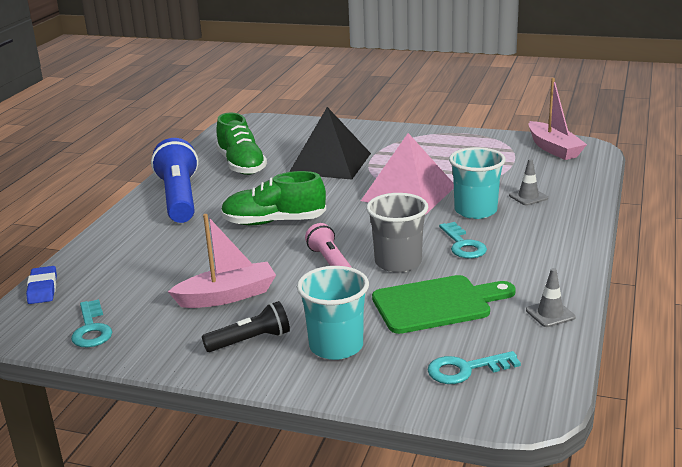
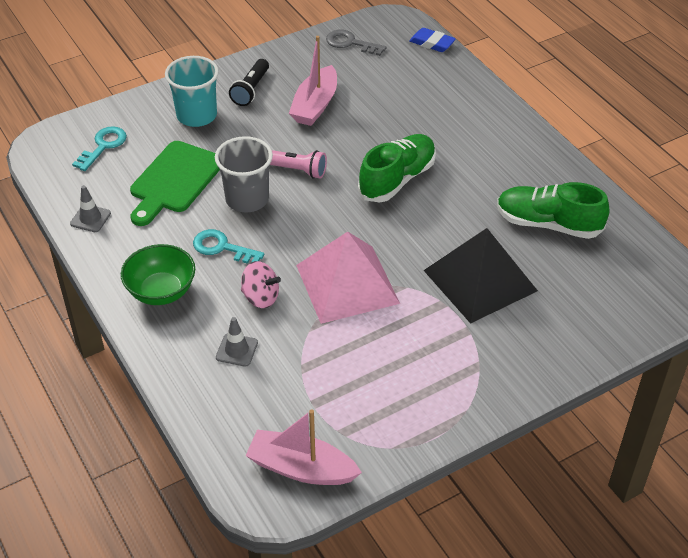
camera: 130 degrees right, 20 degrees up
(91, 329) = (351, 43): turquoise key -> grey key
(179, 198) = (513, 155): blue flashlight -> none
(475, 211) = (260, 297): turquoise cup -> pink spinning top
(544, 243) = (161, 291): none -> green bowl

